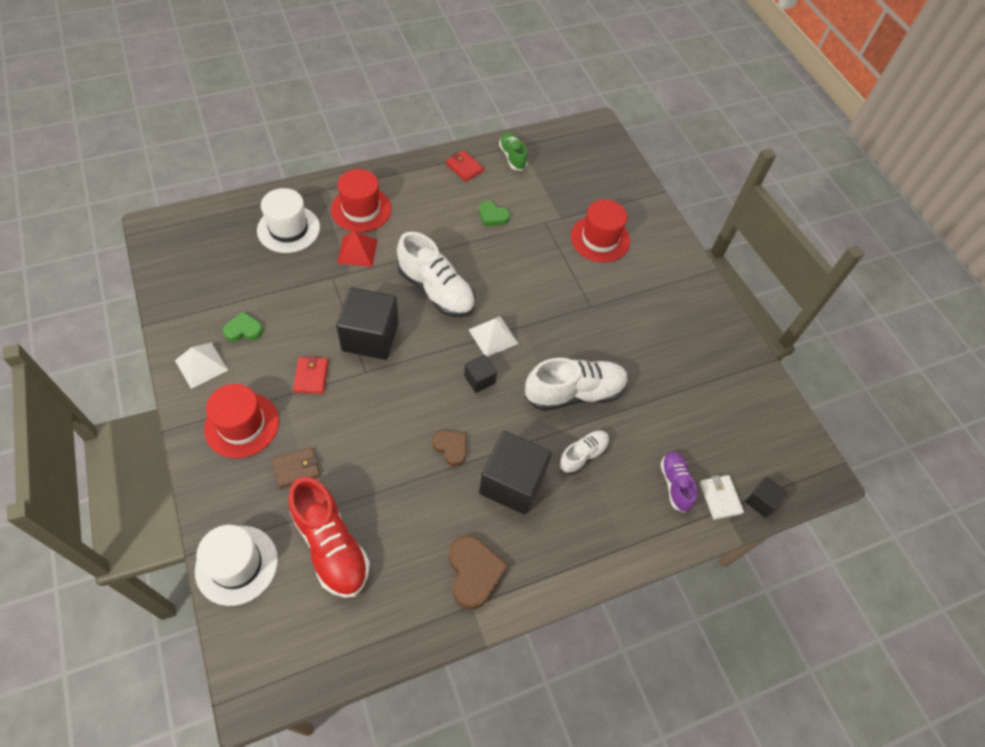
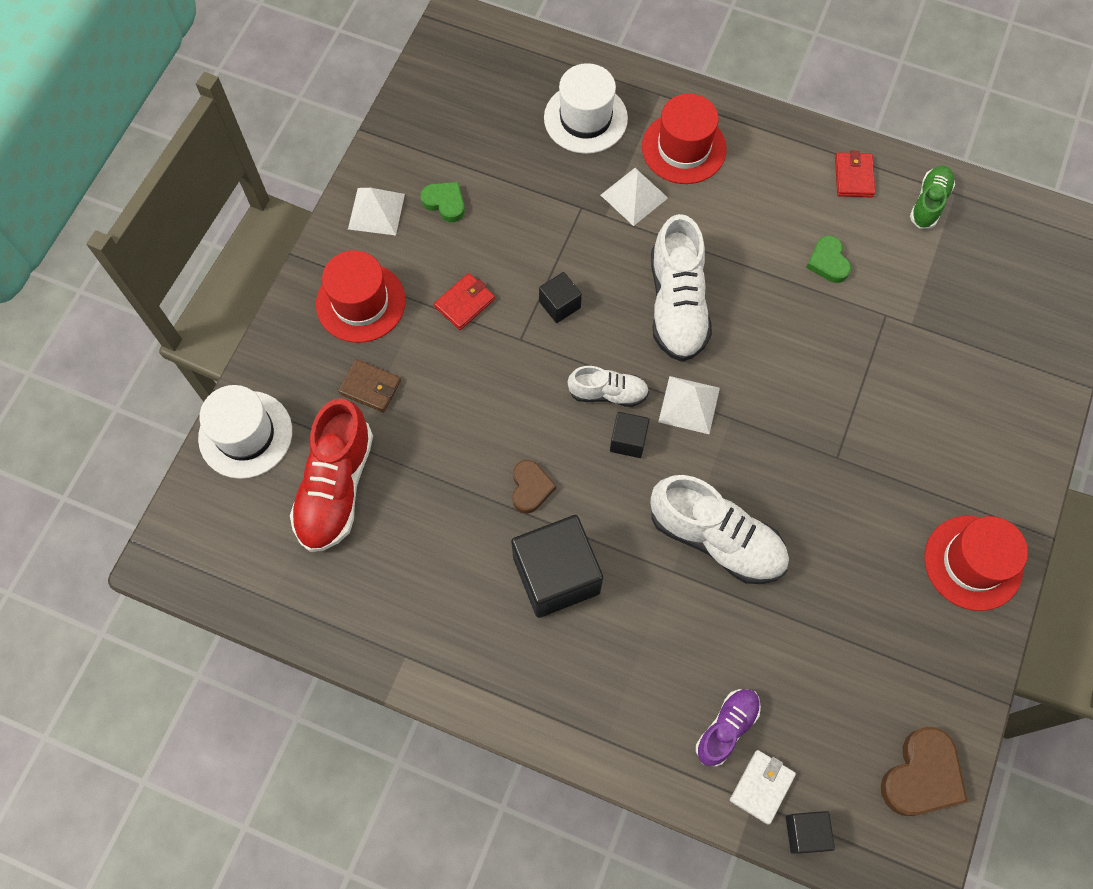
camera: 50 degrees right, 10 degrees up
(357, 251) = (634, 196): red pyramid -> white pyramid
(370, 337) = (559, 305): black cube -> black cube, size x0.49
(474, 572) = (436, 627): brown heart -> brown heart (922, 776)
(583, 455) = (657, 611): white shoe -> white shoe (608, 393)
(600, 239) = (935, 385): red hat -> red hat (972, 563)

